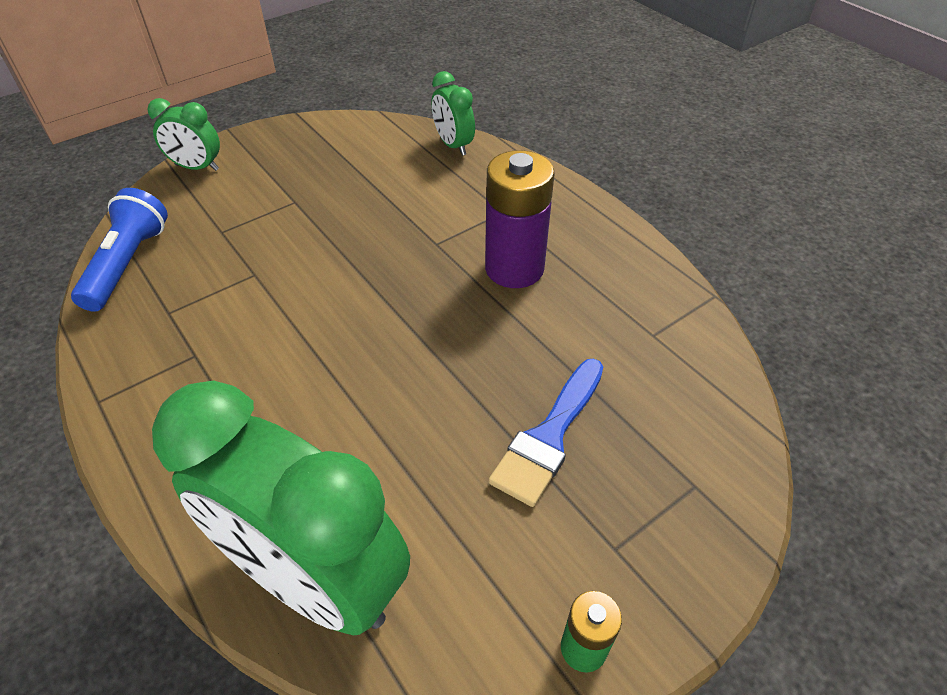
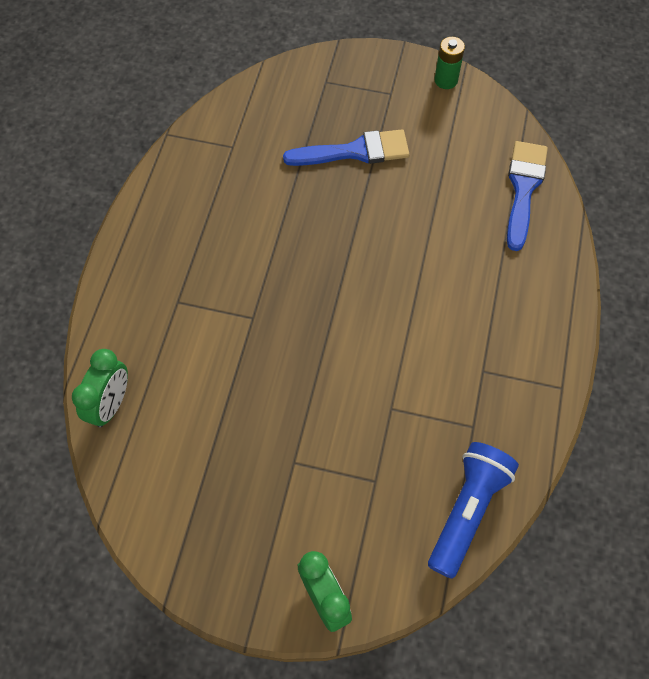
camera: 130 degrees left, 15 degrees up
(128, 263) = (467, 510): blue flashlight -> blue flashlight turned 150 degrees clockwise
(315, 580) = (523, 188): green clock -> blue brush
(514, 268) = (236, 251): purple battery -> none

